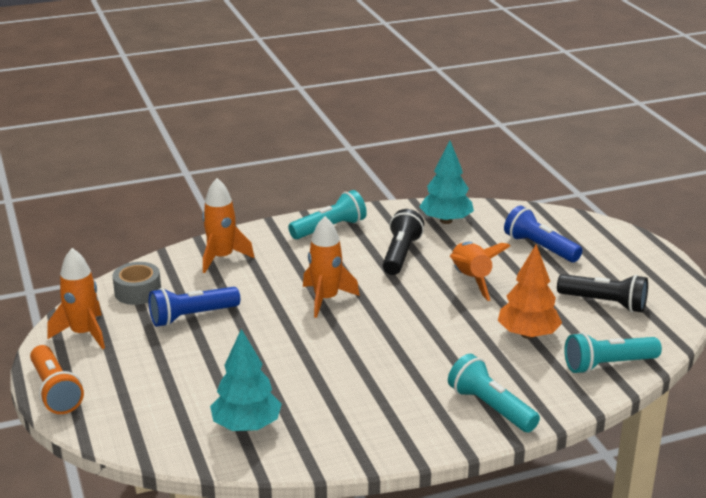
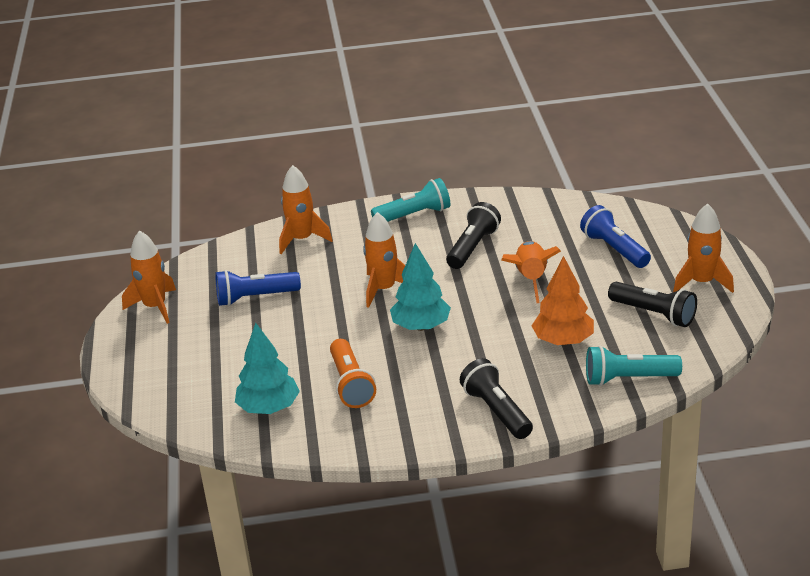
camera: 15 degrees right, 5 degrees up
(55, 391) = (115, 360): orange flashlight -> orange flashlight (351, 384)
(138, 292) = (215, 269): grey tape -> none
(446, 221) = (532, 214): turquoise tree -> turquoise tree (421, 326)
(490, 407) = (496, 411): turquoise flashlight -> black flashlight
(636, 272) = (702, 282): none -> orange rocket

